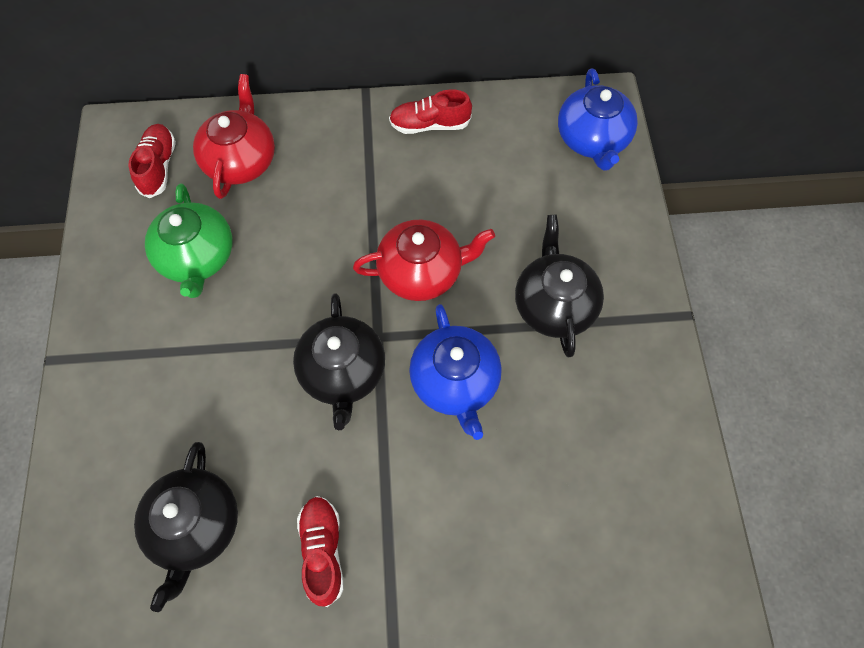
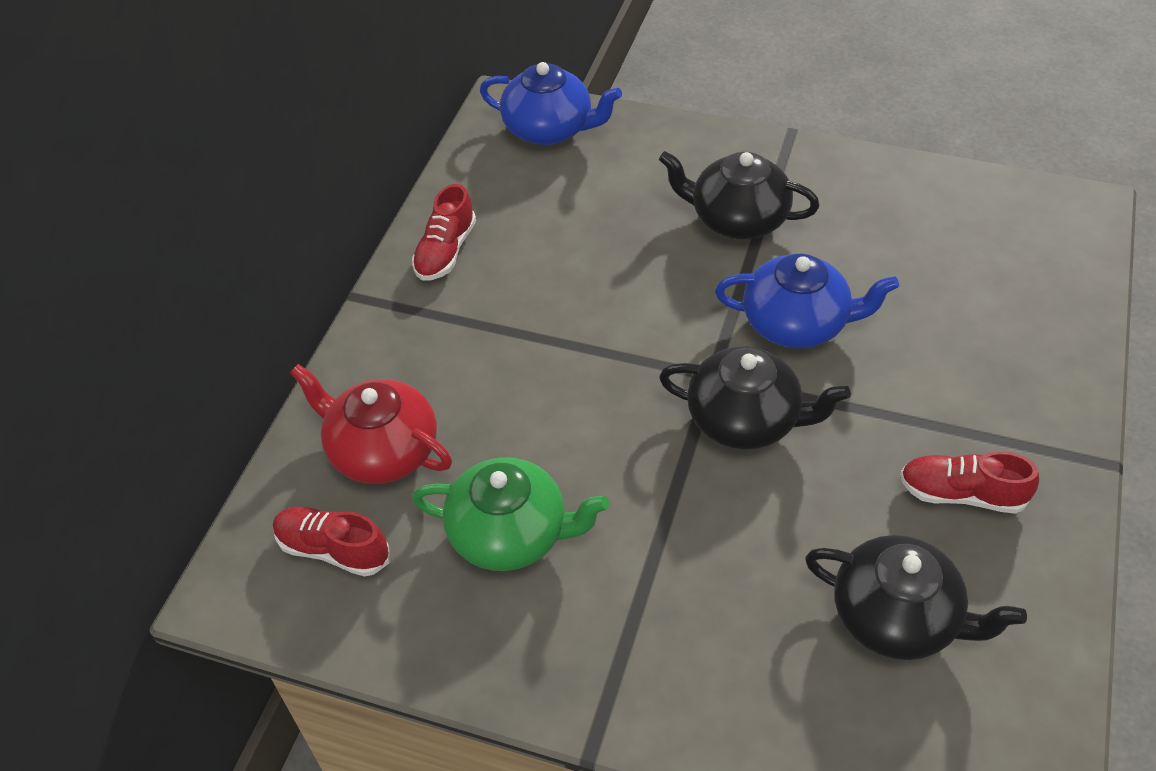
camera: 65 degrees left, 15 degrees down
(421, 272) = (645, 314): red teapot -> none

